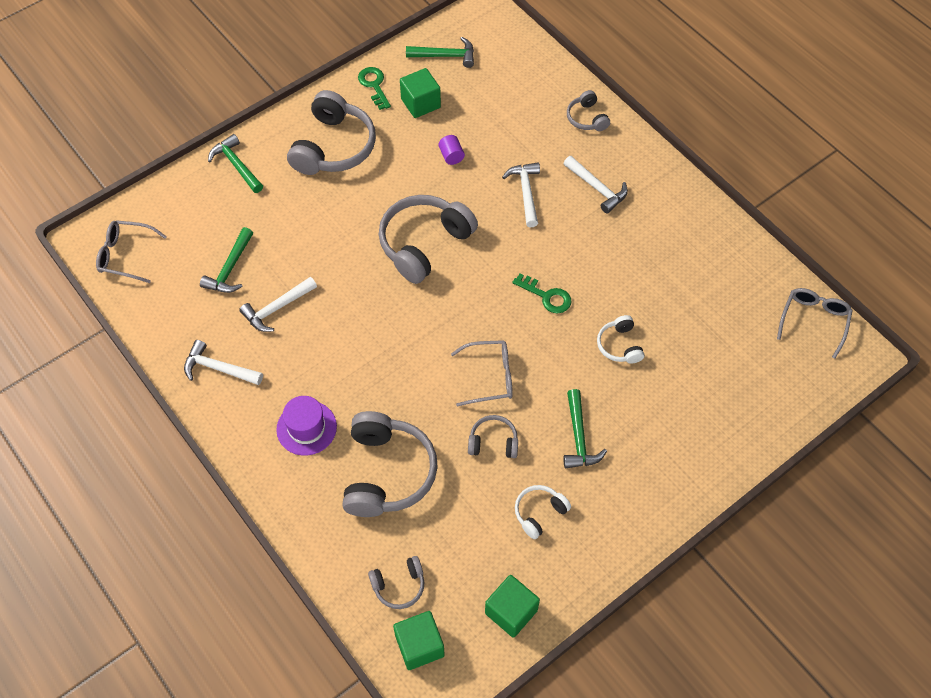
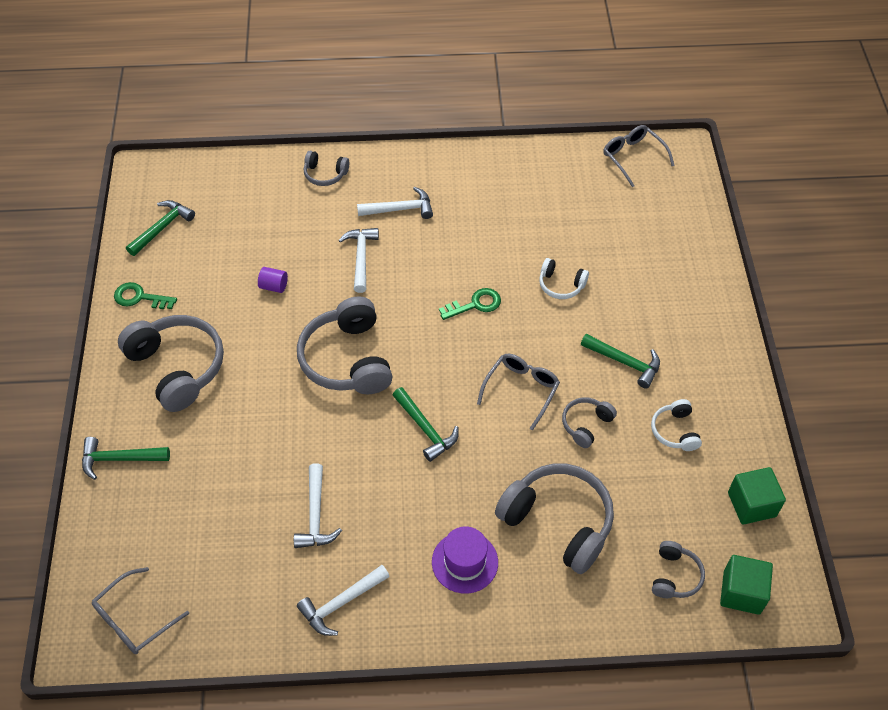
camera: 55 degrees left, 5 degrees down
(230, 268) = (235, 530): green hammer -> green hammer (425, 429)
(420, 103) = (195, 275): green cube -> none
(526, 193) = (361, 258): white hammer -> white hammer turned 60 degrees clockwise

